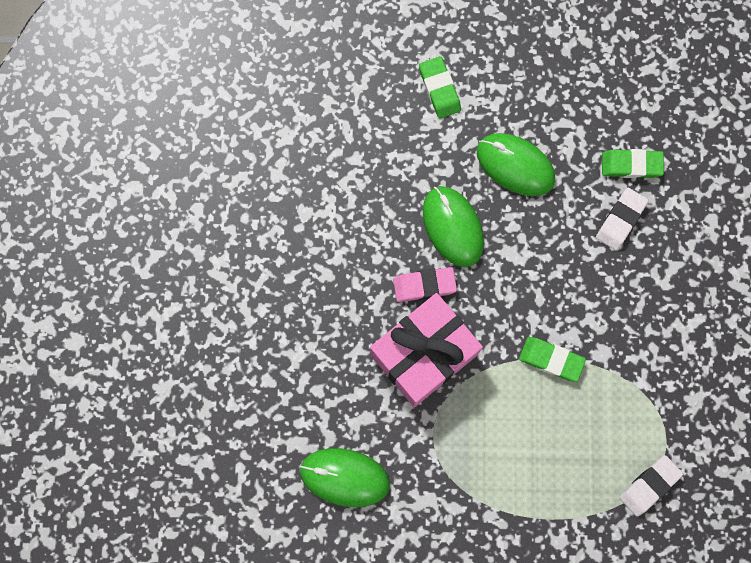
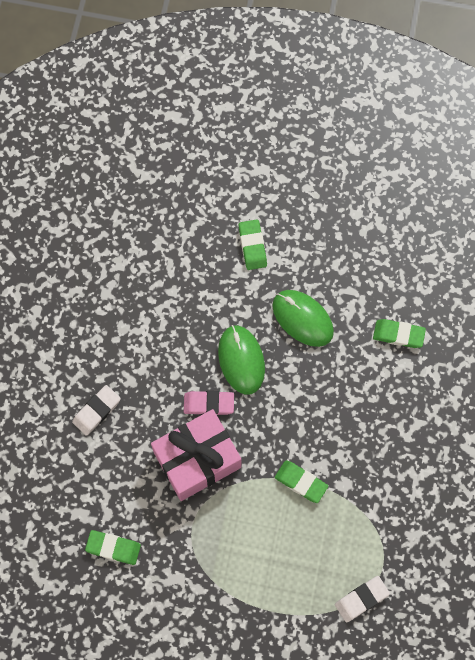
camera: 10 degrees right, 5 degrees down
(344, 477) = (113, 548): green mouse -> green eraser
(620, 220) = (381, 378): white eraser -> white eraser (96, 411)

